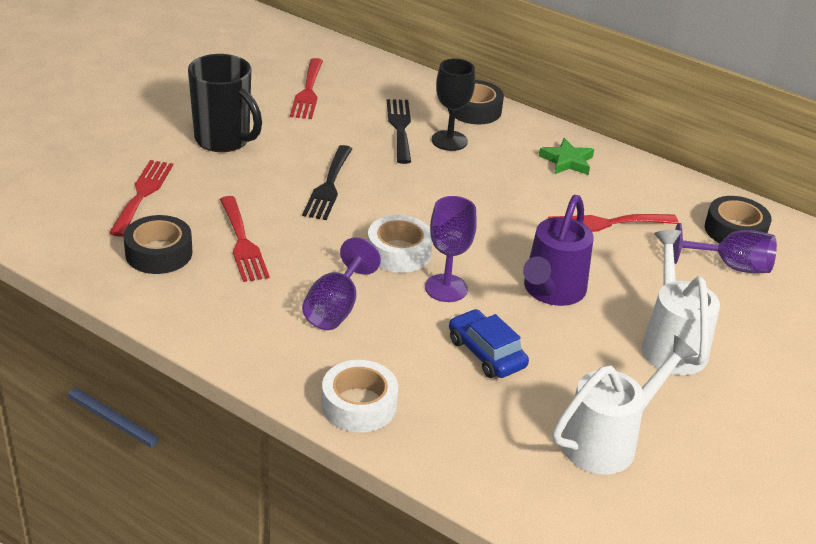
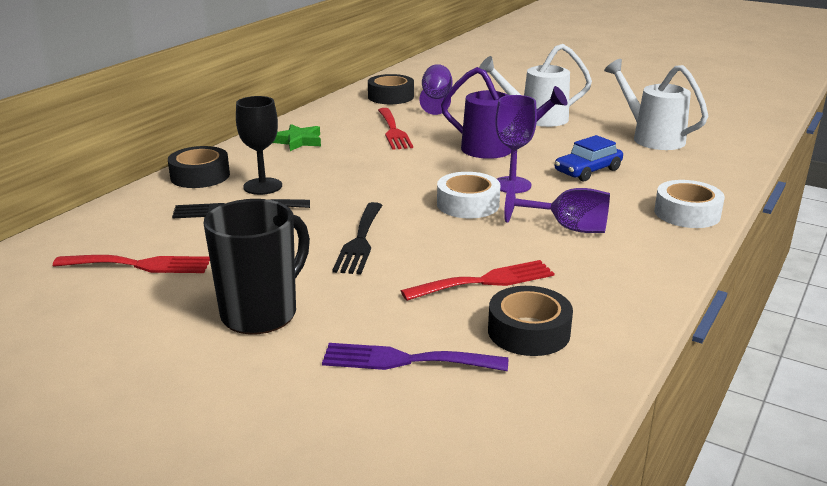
camera: 90 degrees left, 10 degrees down
(142, 194) = (405, 360): red fork -> purple fork
(328, 186) = (360, 241): black fork -> black fork turned 90 degrees clockwise

